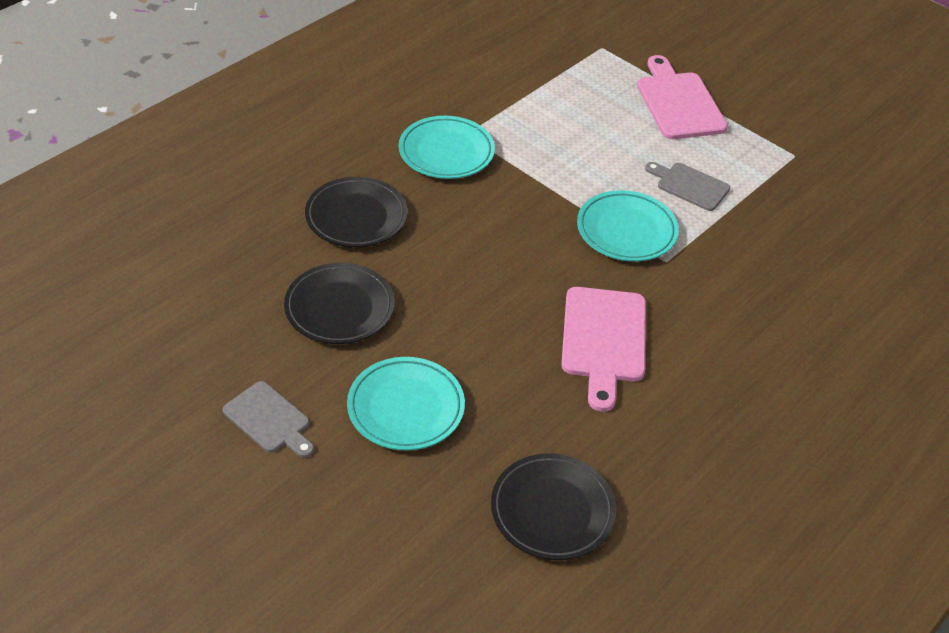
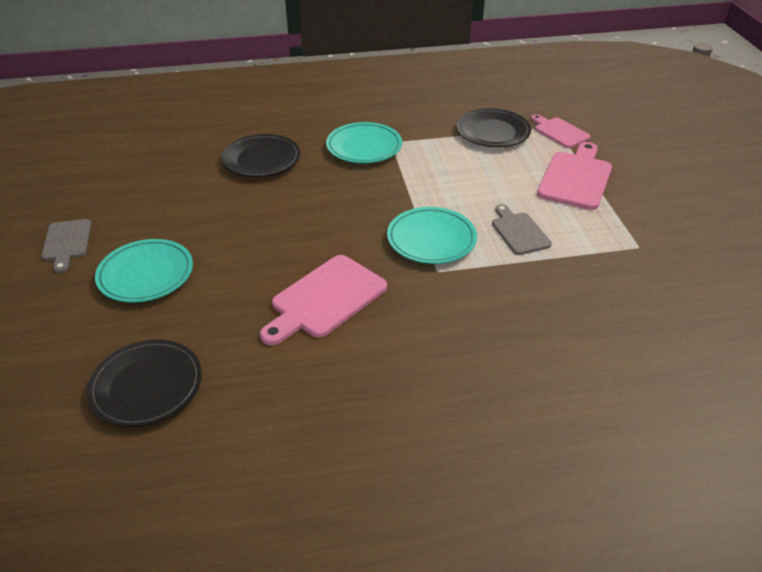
camera: 40 degrees right, 5 degrees down
(339, 308) = (185, 203): black plate -> black plate (493, 132)
(612, 52) = (559, 132): none -> pink cutting board

